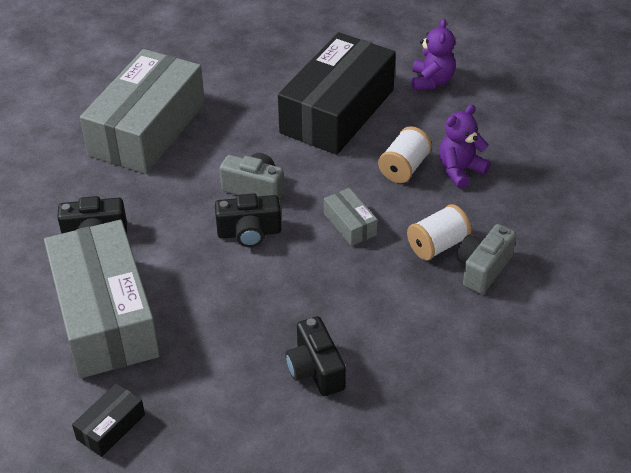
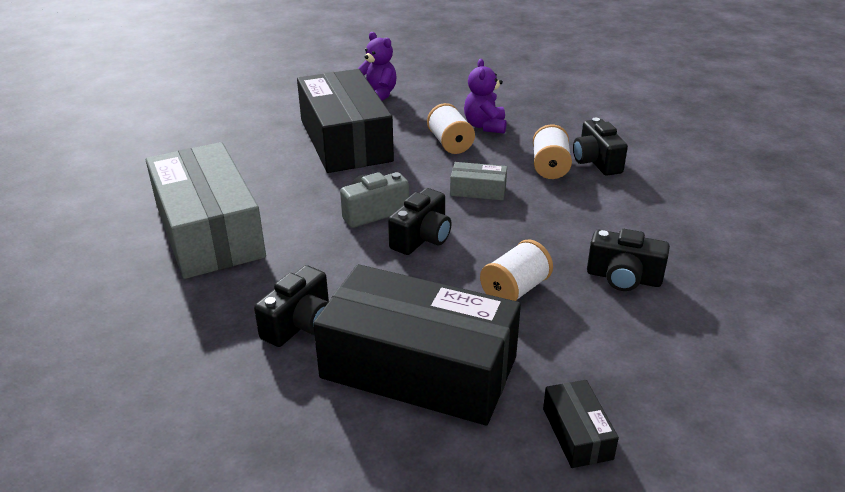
camera: 50 degrees left, 10 degrees down
(105, 316) = (419, 367): grey box -> black box
(236, 317) = (515, 290): none -> white spool
(483, 269) = (596, 162): grey camera -> black camera

